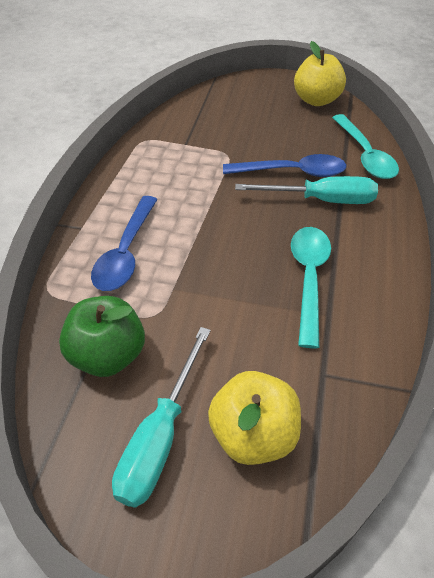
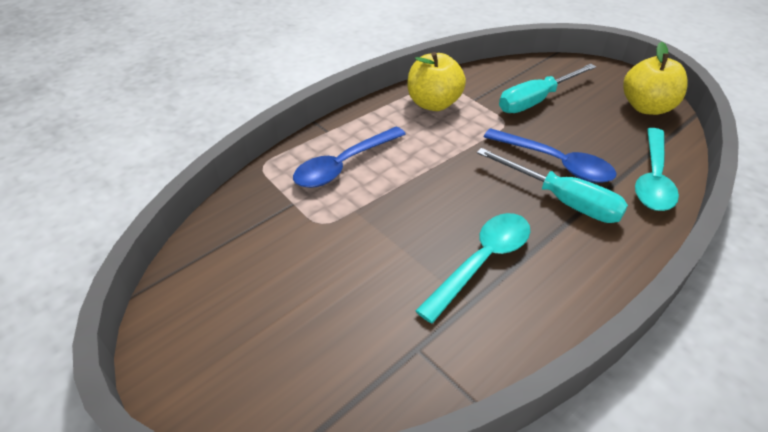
camera: 35 degrees right, 5 degrees down
(108, 355) = (261, 234): green apple -> none
(160, 437) = (242, 315): turquoise screwdriver -> turquoise screwdriver (536, 100)
(253, 434) = (312, 358): yellow apple -> yellow apple (433, 104)

